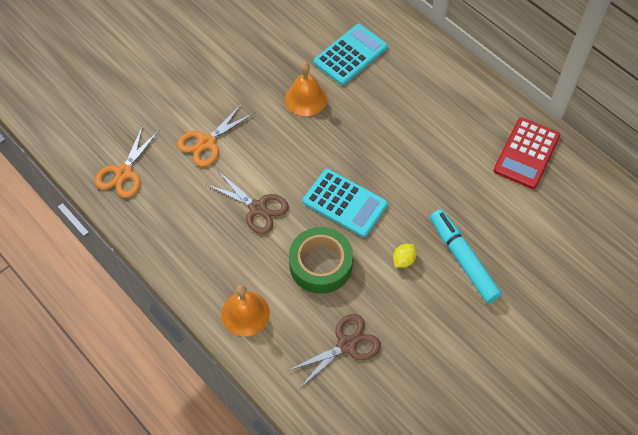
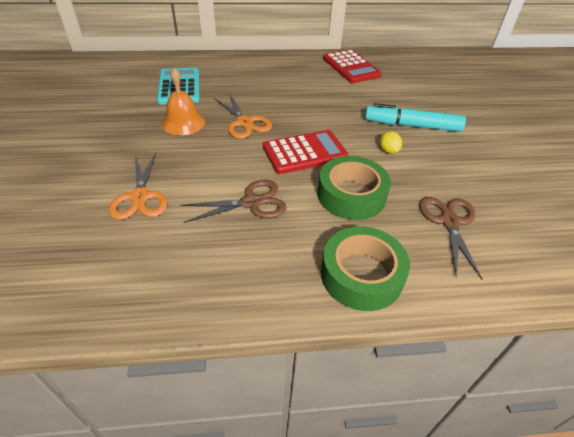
camera: 55 degrees left, 15 degrees down
(124, 173) = (81, 281): orange scissors -> orange scissors (244, 123)
(245, 313) = (361, 275): orange bell -> green tape
(345, 203) = (305, 152): turquoise calculator -> red calculator

